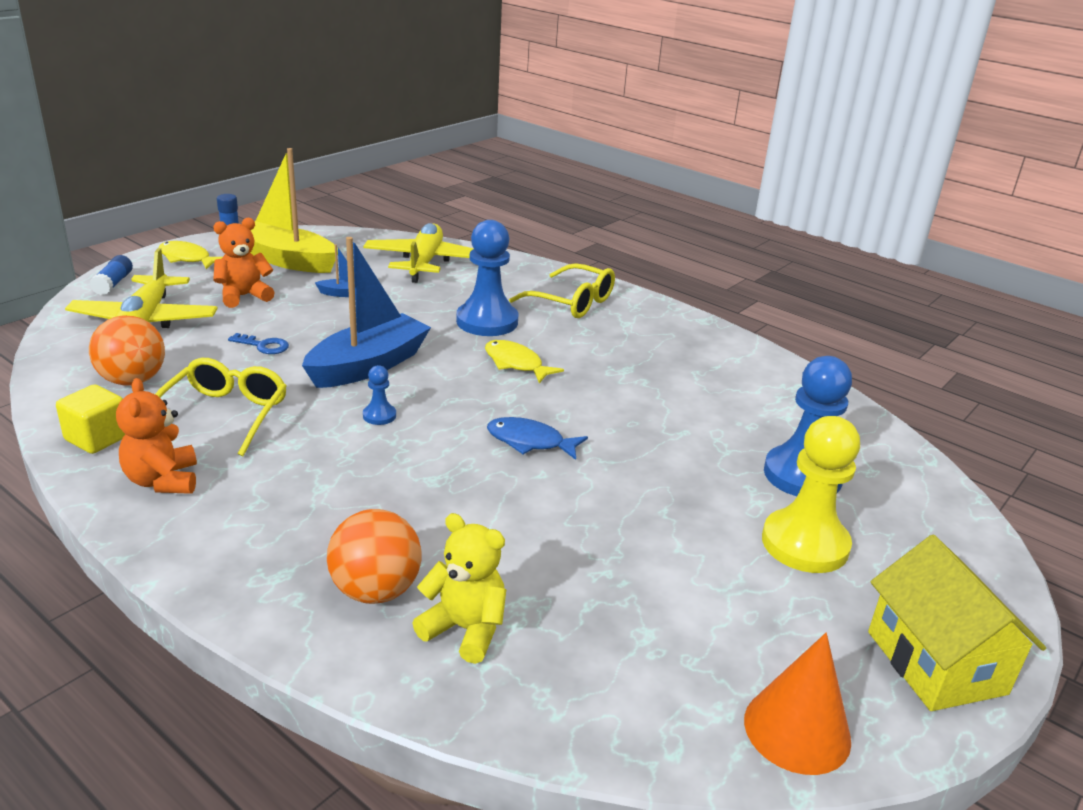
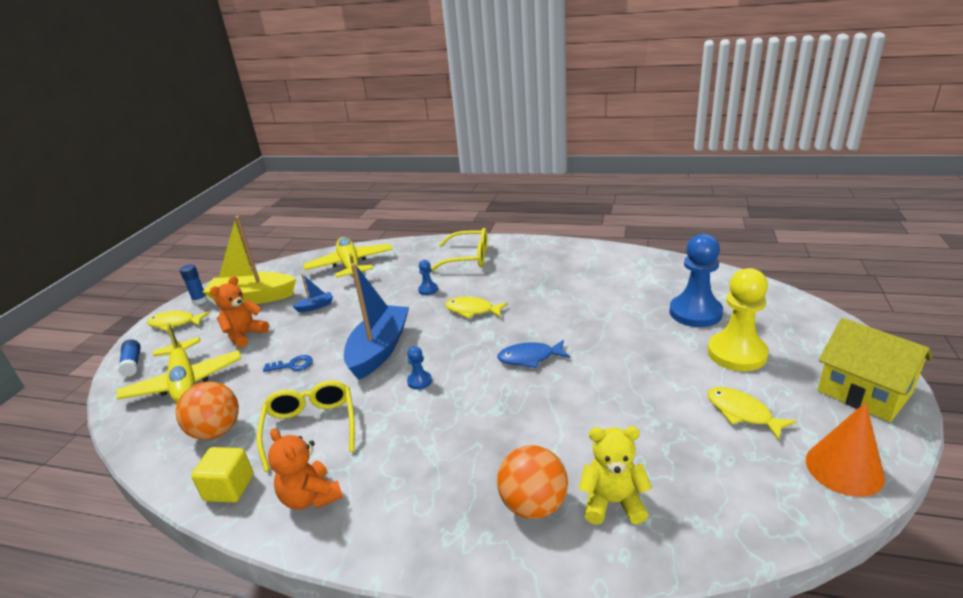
camera: 20 degrees left, 0 degrees up
(487, 321) = (428, 290): blue pawn -> blue pawn, size x0.45
(732, 611) = (742, 413): none -> yellow fish

